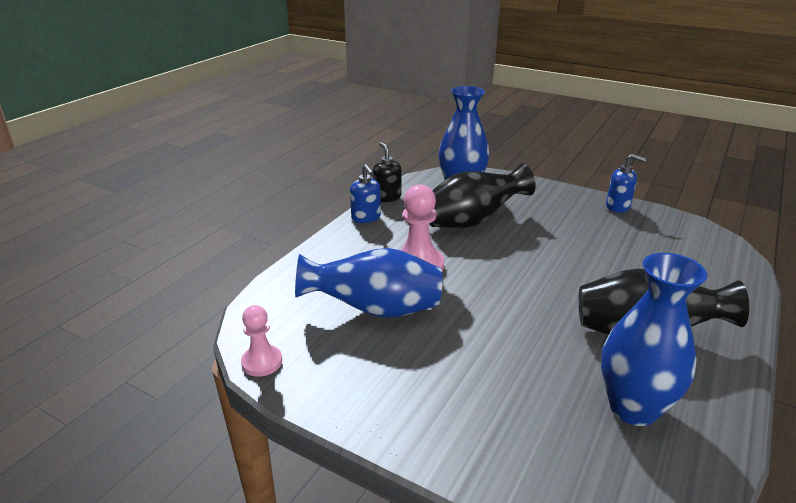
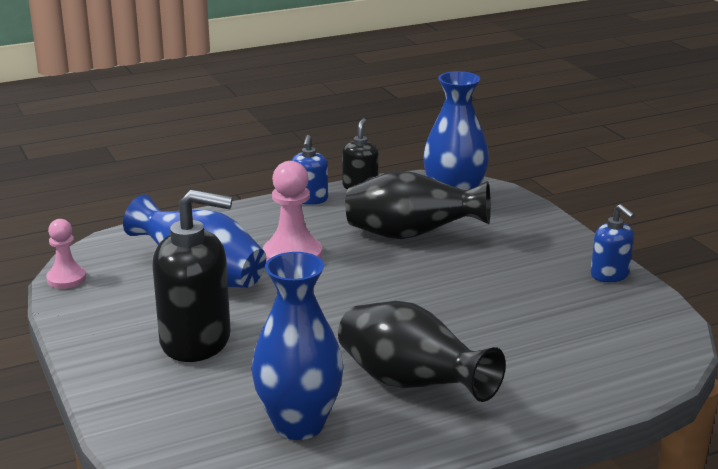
camera: 35 degrees right, 5 degrees down
(454, 371) = (196, 341): none -> black soap dispenser

